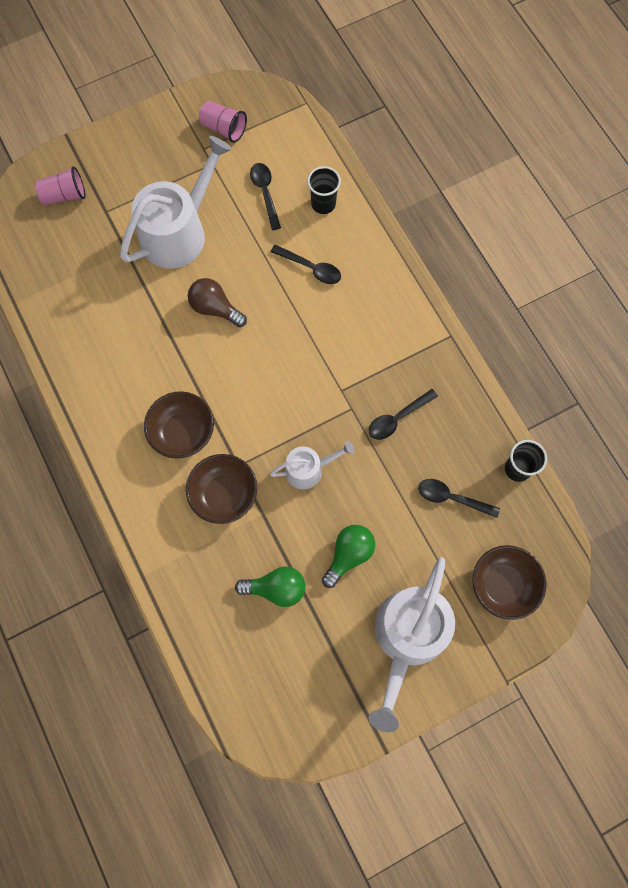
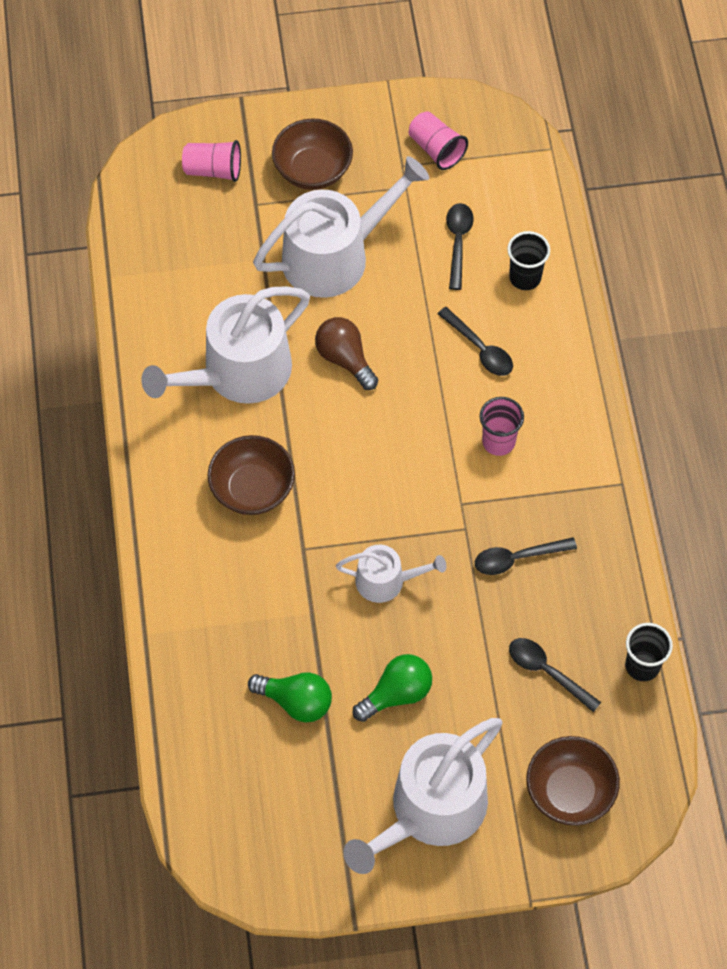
camera: 20 degrees right, 10 degrees down
(139, 345) = (238, 372): none -> white watering can
(224, 494) = (275, 575): brown bowl -> brown bowl (313, 170)
(350, 334) = (498, 442): none -> pink cup

